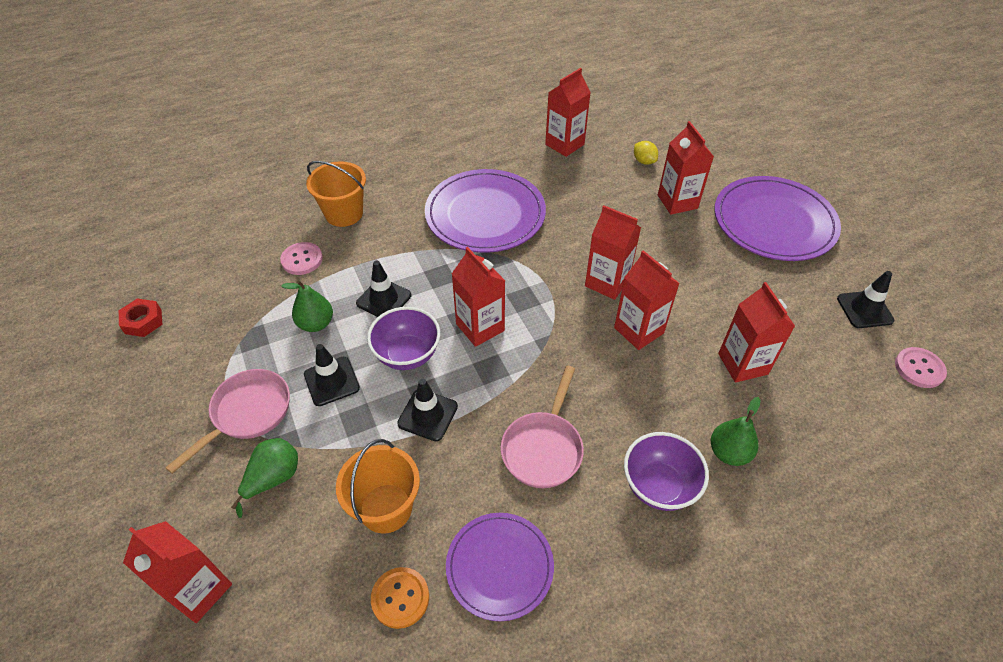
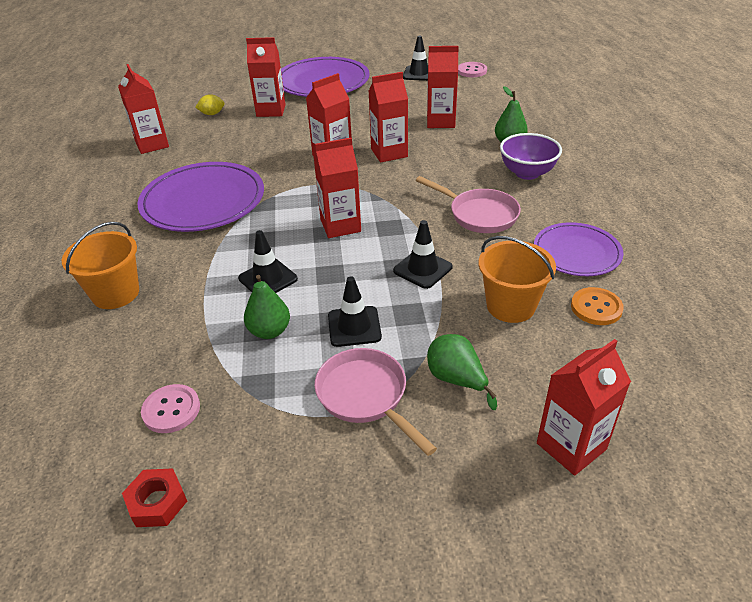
camera: 70 degrees left, 10 degrees down
(302, 260) = (163, 334): pink button -> pink button (171, 410)
(407, 355) = (348, 272): purple bowl -> none

